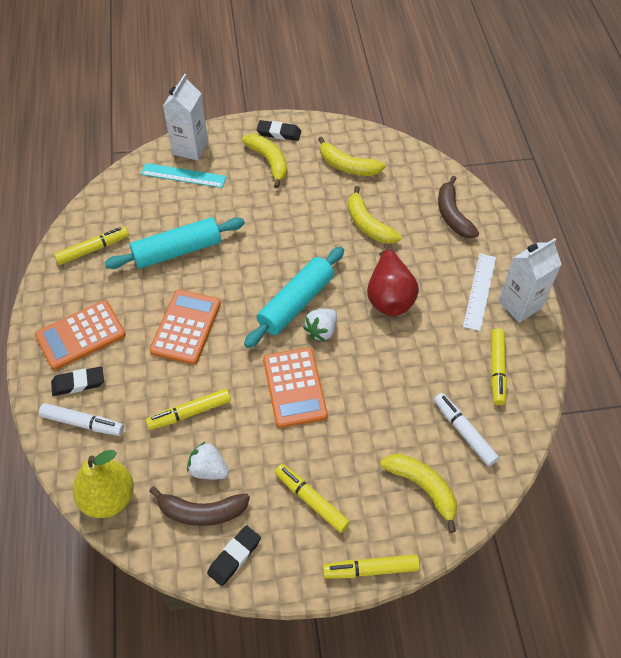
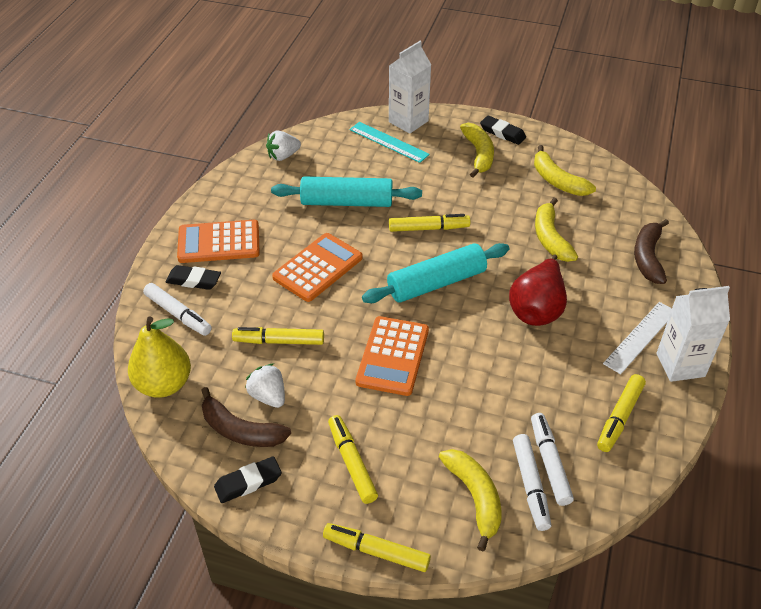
camera: 25 degrees right, 10 degrees down
(93, 249) = (271, 177): yellow marker -> yellow marker (429, 228)
(321, 331) = (448, 316): white strawberry -> white strawberry (283, 156)
(459, 458) = (530, 486): none -> white marker

